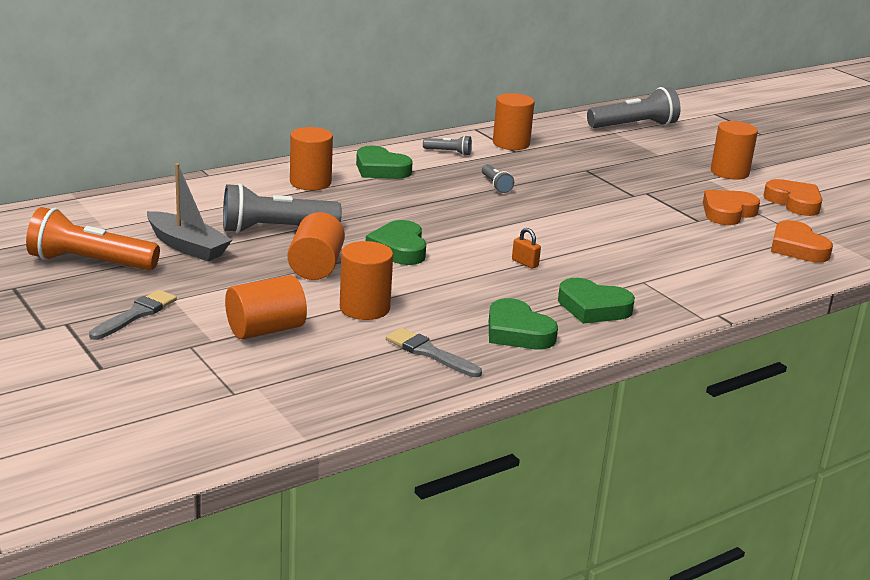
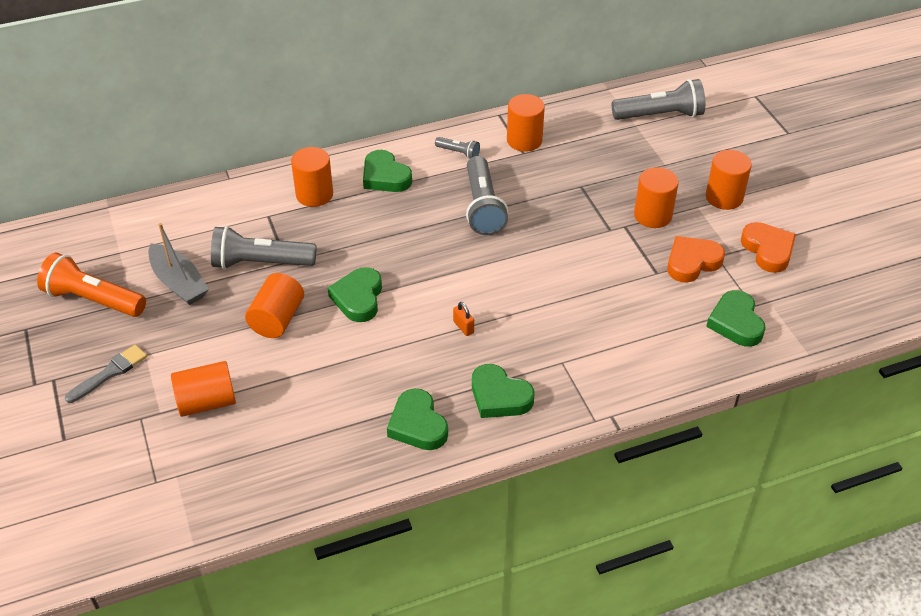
camera: 15 degrees right, 20 degrees up
(364, 308) = (298, 380): orange cylinder -> orange cylinder (653, 215)
(429, 353) = (331, 446): grey brush -> none
(496, 185) = (483, 207): grey flashlight -> grey flashlight, size x2.06
(797, 248) = (736, 322): orange heart -> green heart

